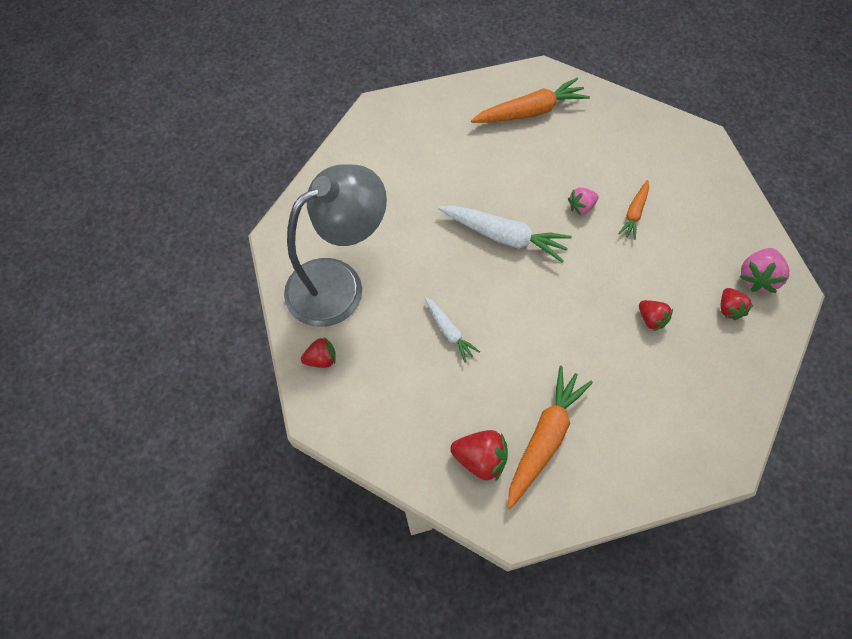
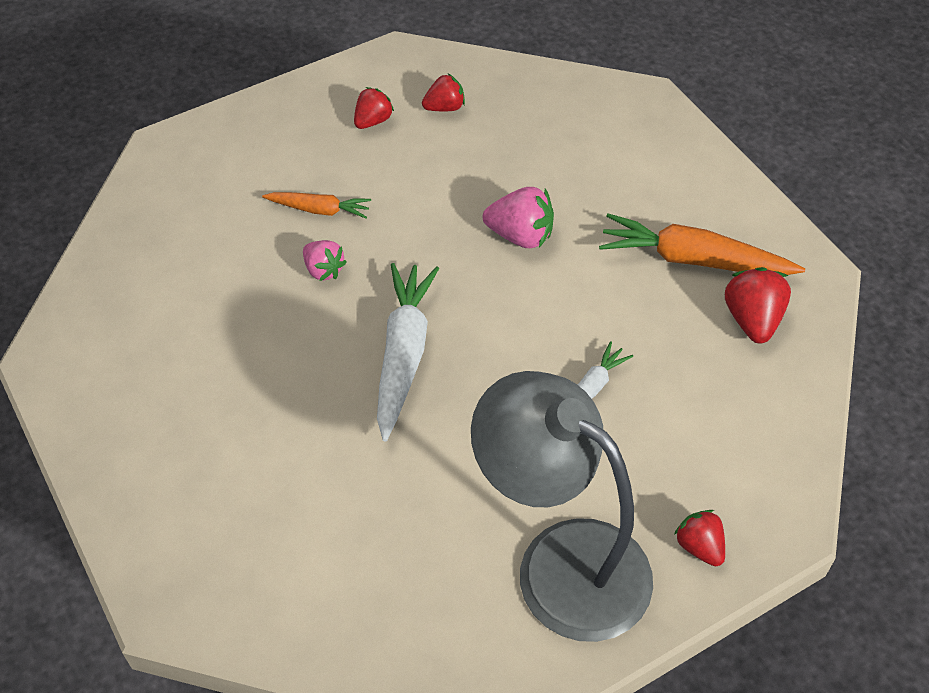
camera: 105 degrees left, 10 degrees down
(530, 111) = (140, 362): orange carrot -> none
(651, 319) = (486, 177): red strawberry -> red strawberry (373, 121)
(757, 277) = (389, 85): pink strawberry -> pink strawberry (520, 235)

